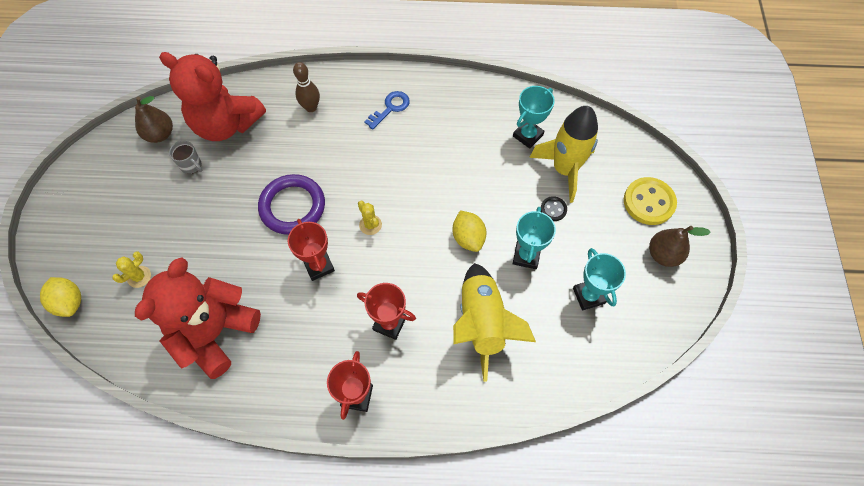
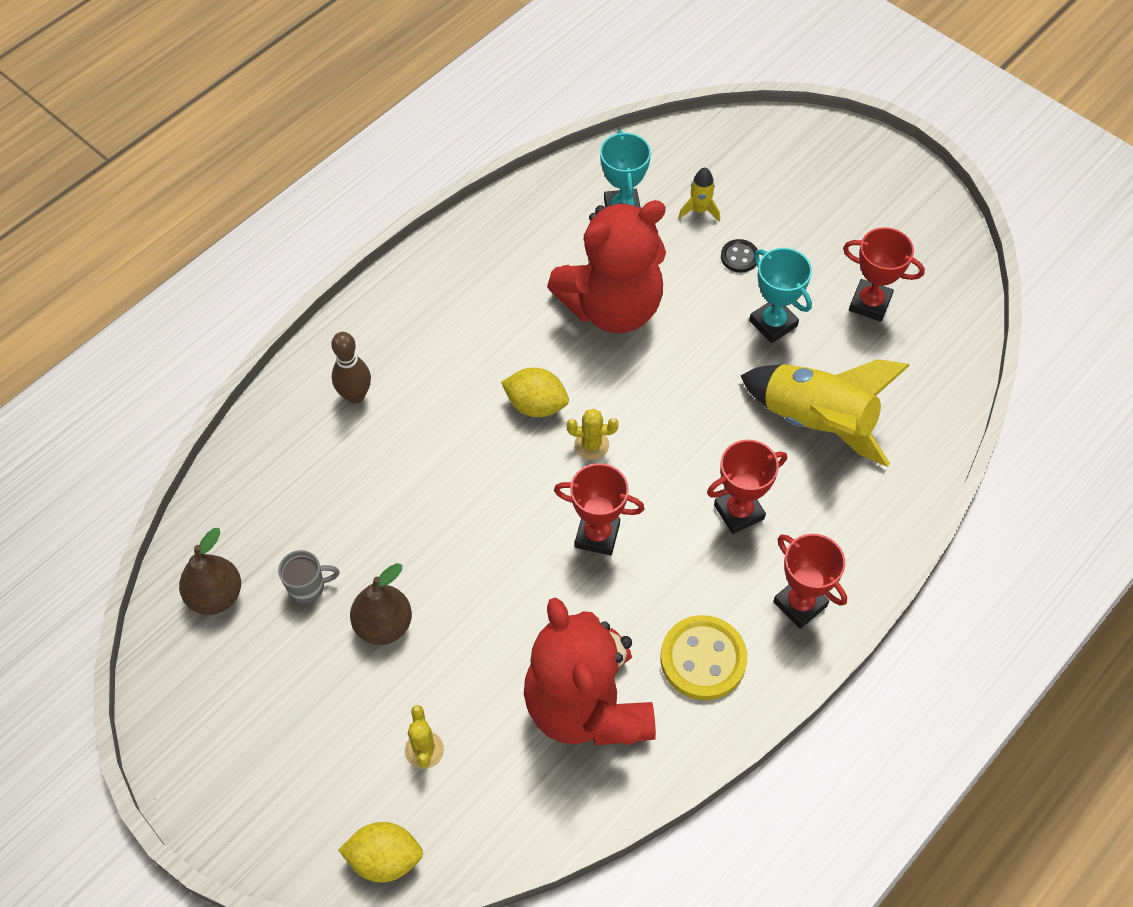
camera: 50 degrees left, 5 degrees down
(226, 124) = (281, 506): red teddy bear -> red teddy bear (612, 307)
(292, 206) = (486, 510): purple ring -> none
(390, 108) = (445, 313): blue key -> none
(468, 238) = (700, 361): yellow lemon -> yellow lemon (536, 405)
(564, 169) = (699, 210): yellow rocket -> yellow rocket, size x0.43
(588, 296) = (870, 303): turquoise trophy -> red trophy
(649, 202) = (810, 169): yellow button -> yellow button (703, 659)
(663, 254) = (881, 205): brown pear -> brown pear (383, 625)

